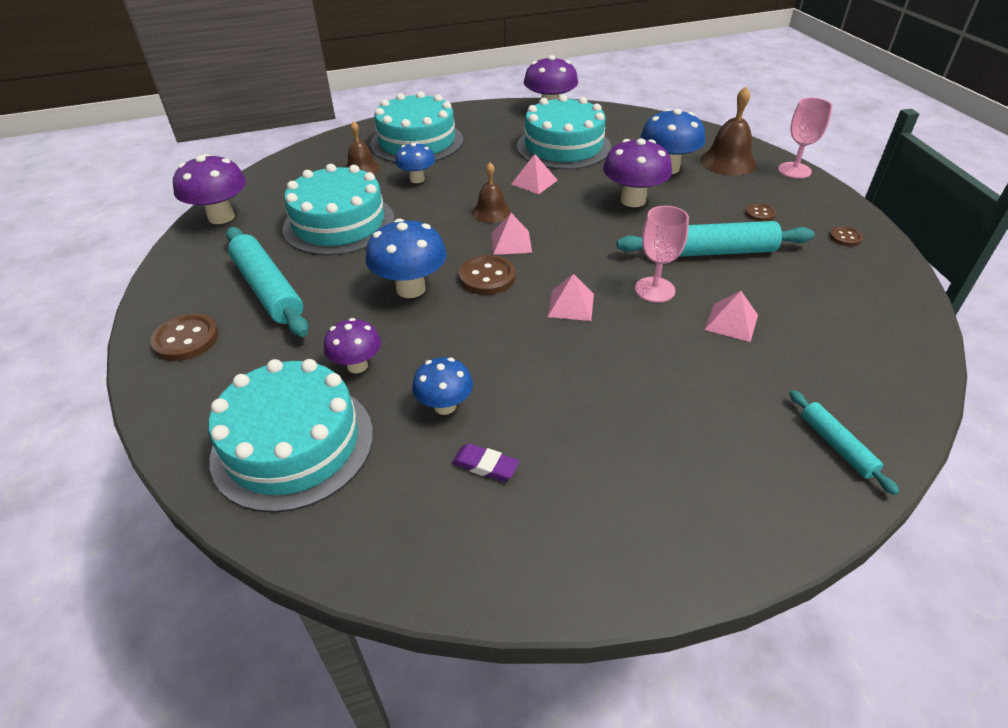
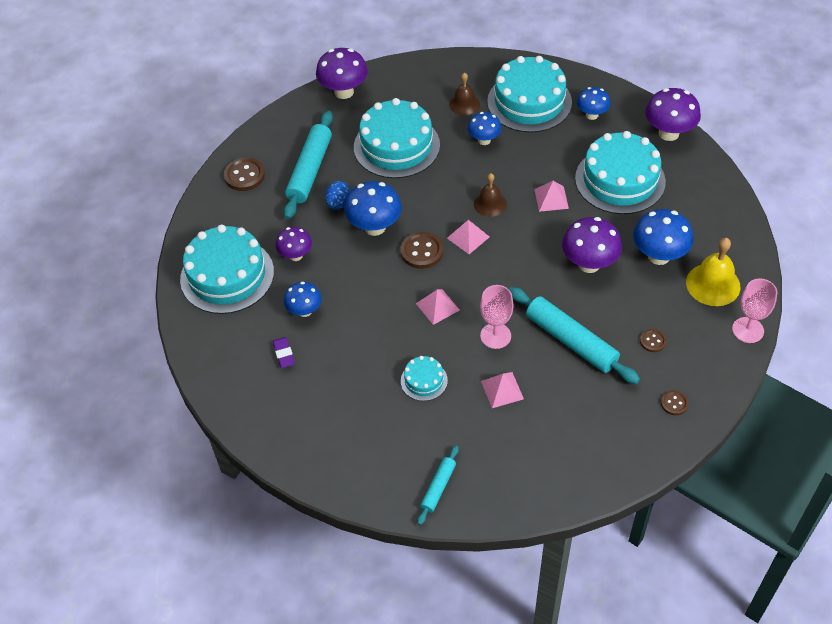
camera: 50 degrees right, 10 degrees up
(342, 295) = (338, 204): none -> blue egg
(479, 126) = (592, 115): none -> blue mushroom
(661, 369) = (424, 380): none -> turquoise cake
(728, 162) = (713, 284): brown bell -> yellow bell

